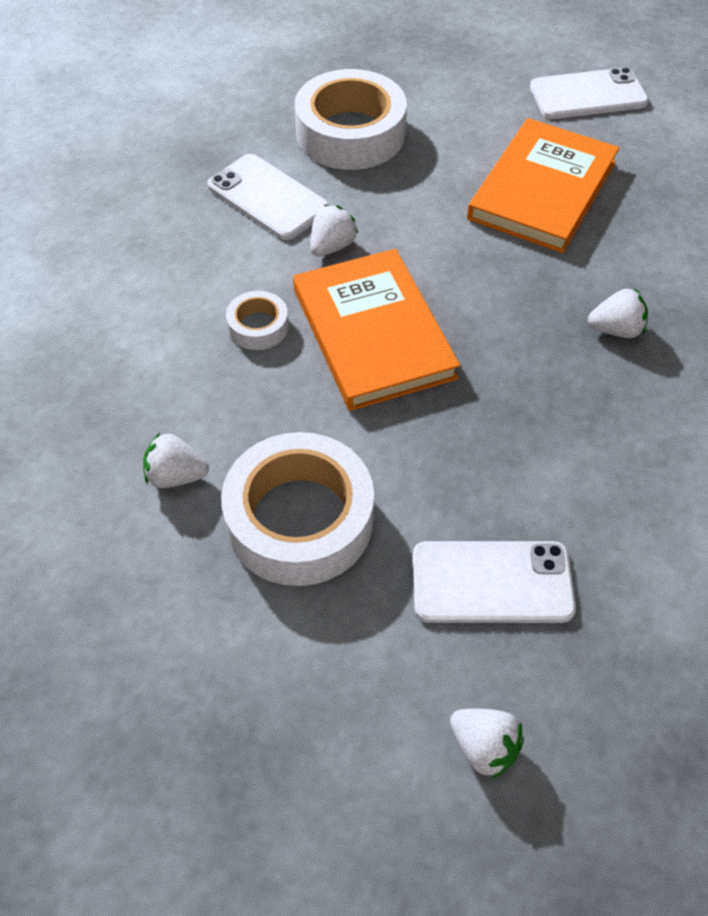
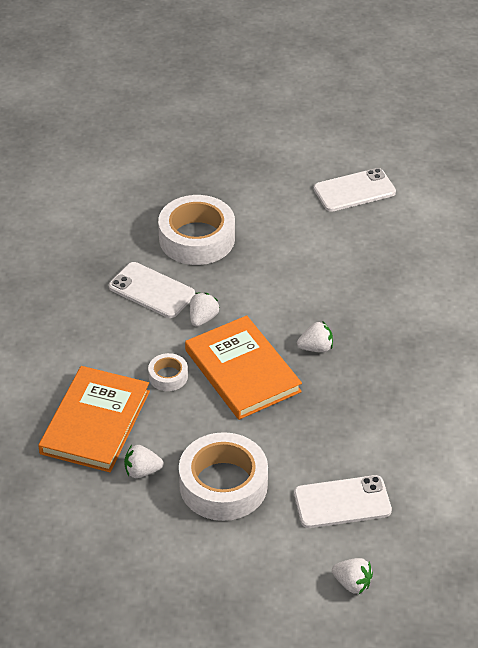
camera: 10 degrees left, 10 degrees down
(542, 190) = (334, 263): orange book -> orange book (95, 422)
(616, 330) = (394, 349): white strawberry -> white strawberry (316, 348)

